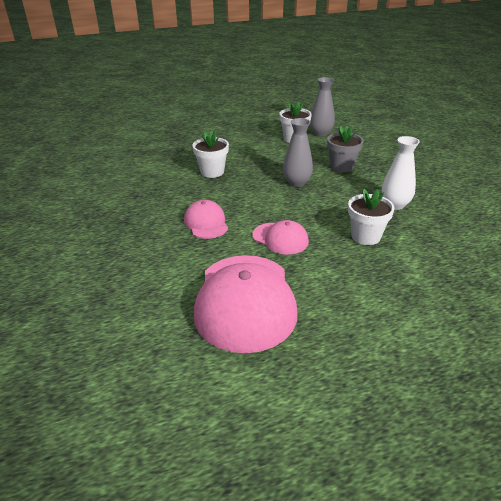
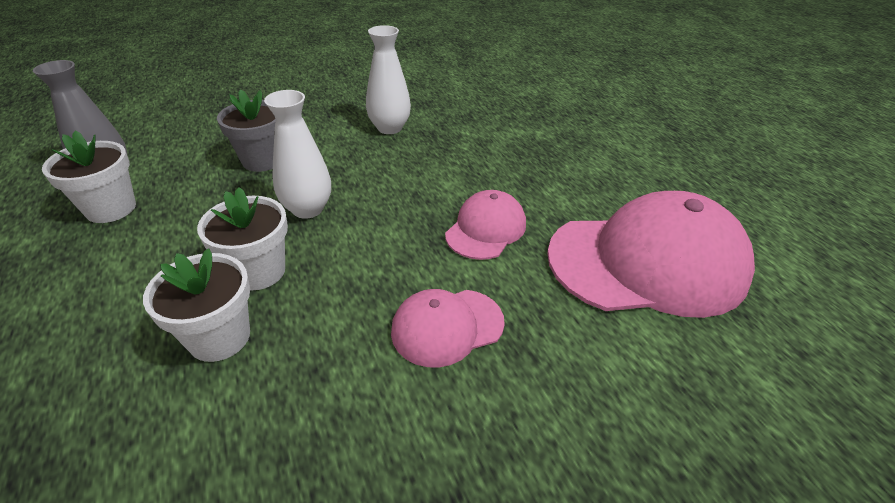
camera: 95 degrees left, 5 degrees up
(297, 183) = (307, 209): grey vase -> white vase
(365, 236) = (468, 155): white flower pot -> white flower pot (258, 271)

